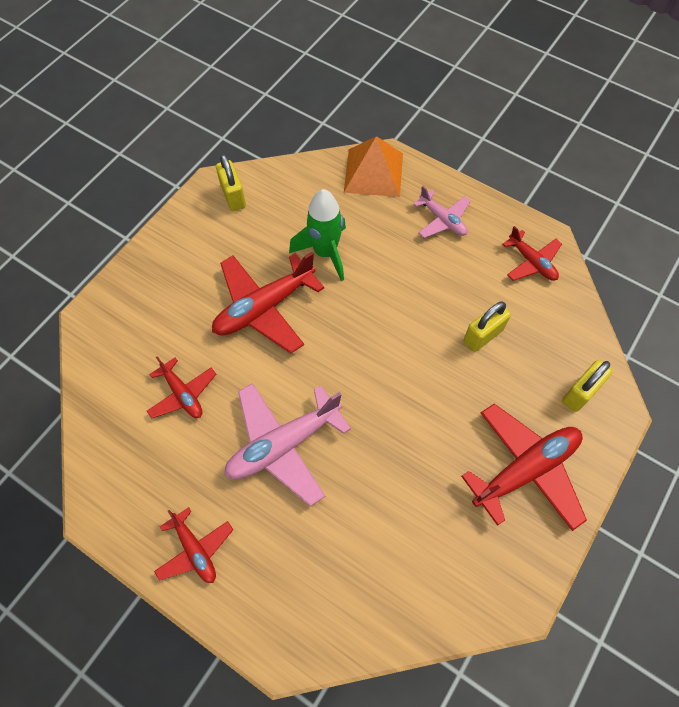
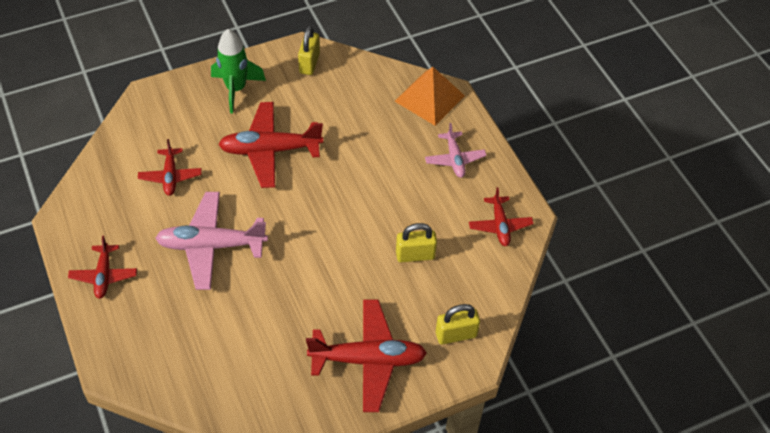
camera: 30 degrees right, 10 degrees down
(325, 253) = (345, 136): green rocket -> green rocket (236, 89)

